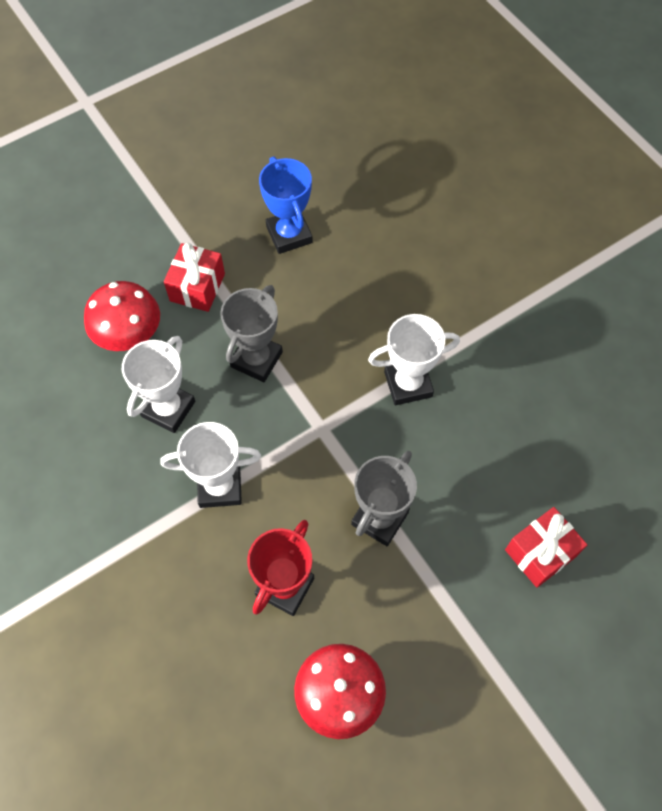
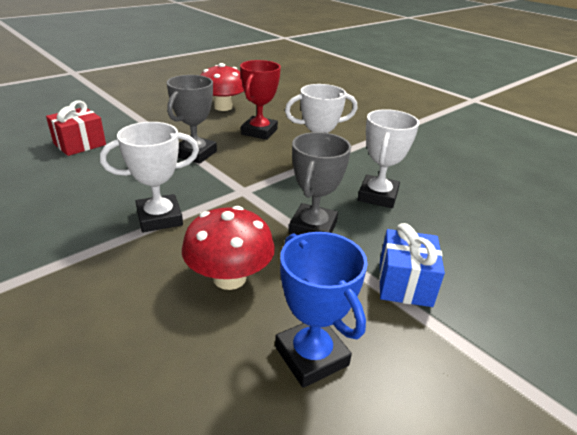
camera: 170 degrees right, 30 degrees down
(129, 334) = (448, 239): red mushroom -> red mushroom (229, 278)
(197, 287) = (405, 283): red gift -> blue gift

